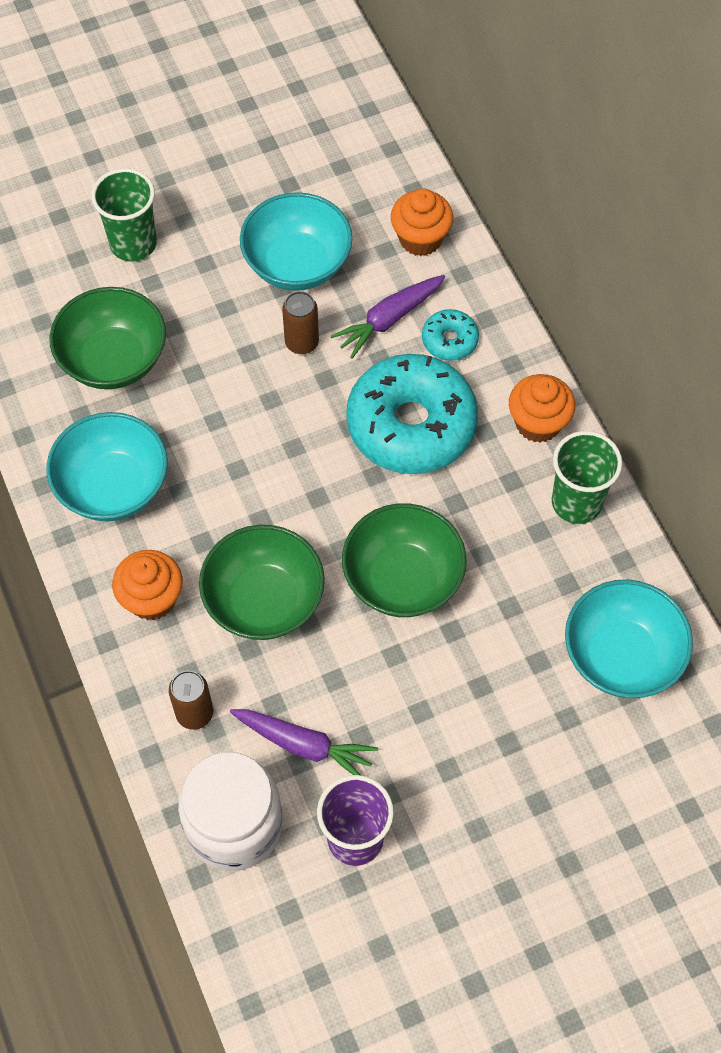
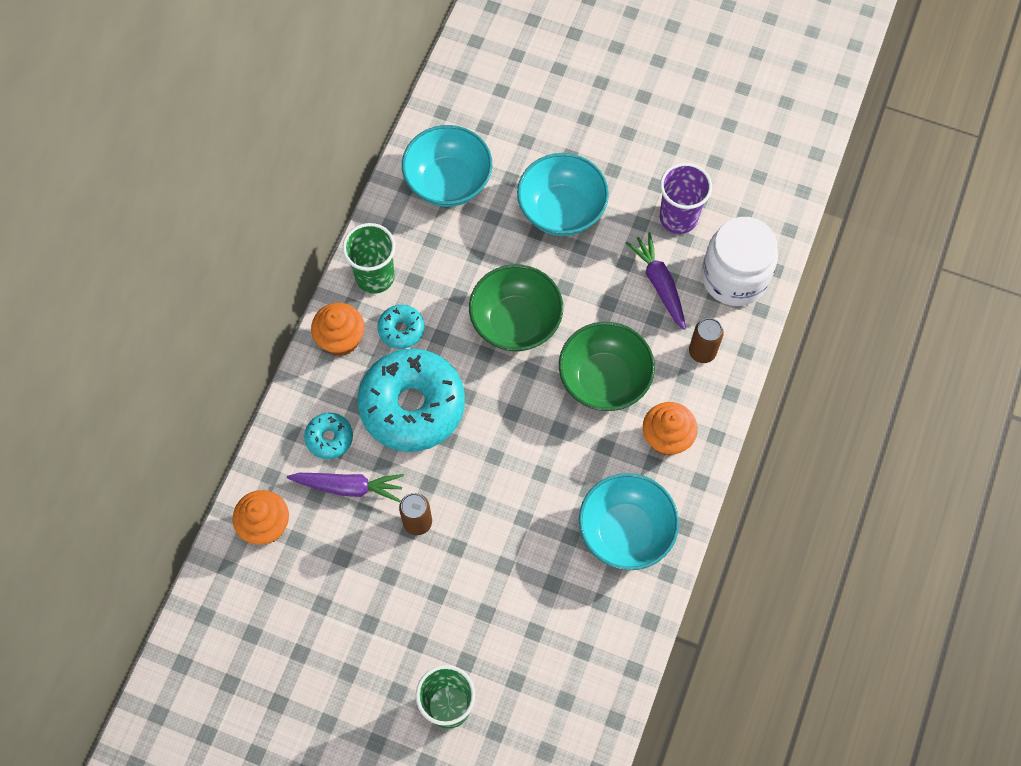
camera: 135 degrees left, 5 degrees up
(114, 359) = (544, 623): green bowl -> none
(297, 264) = (360, 583): turquoise bowl -> turquoise bowl (561, 210)
(497, 478) = (401, 329): none -> turquoise donut

